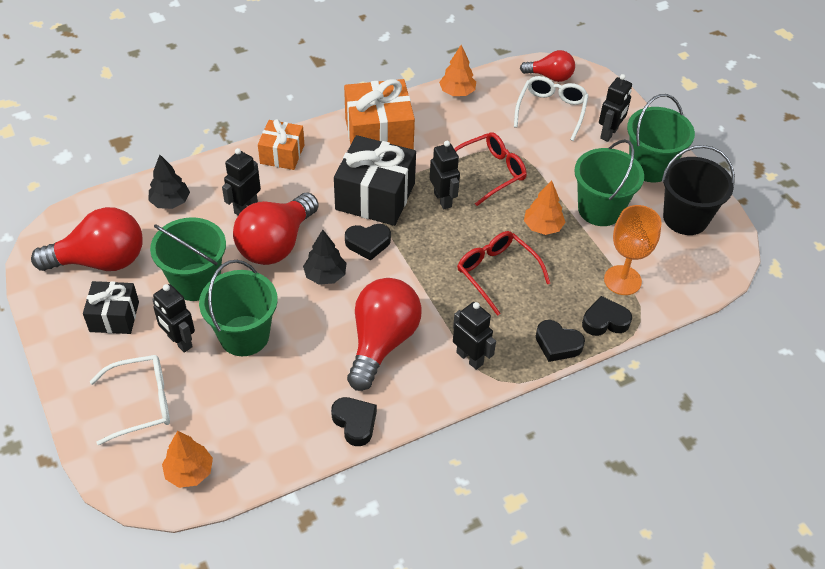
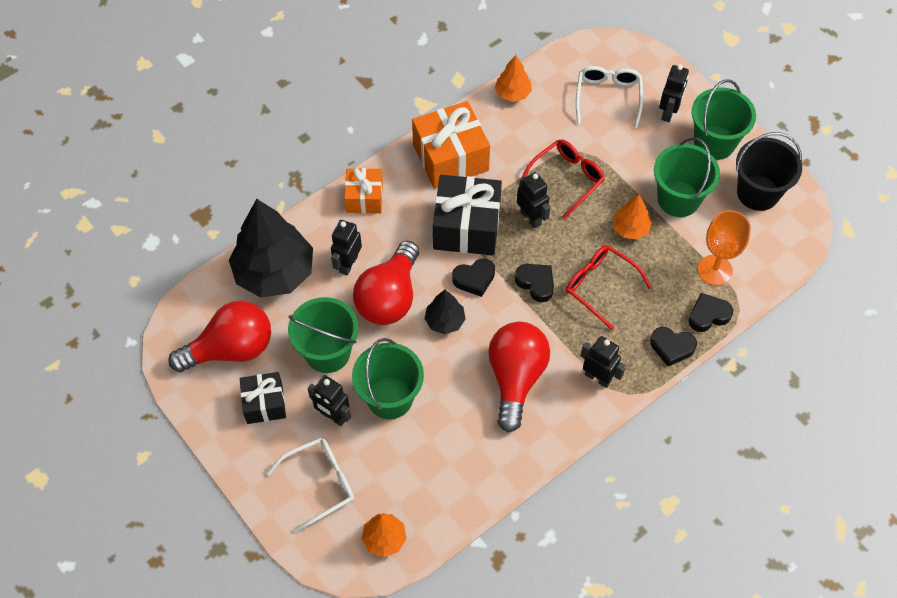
camera: 10 degrees left, 10 degrees up
(170, 202) = (274, 272): black tree -> black tree, size x2.09
(355, 423) = (514, 462): black heart -> black heart (536, 283)
(550, 77) = (598, 57): red light bulb -> none

